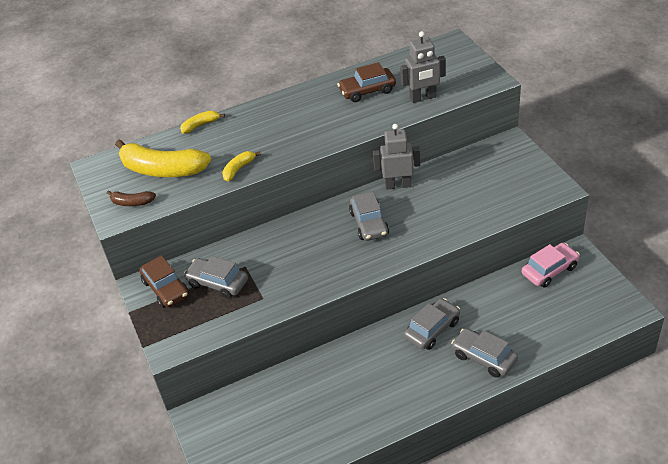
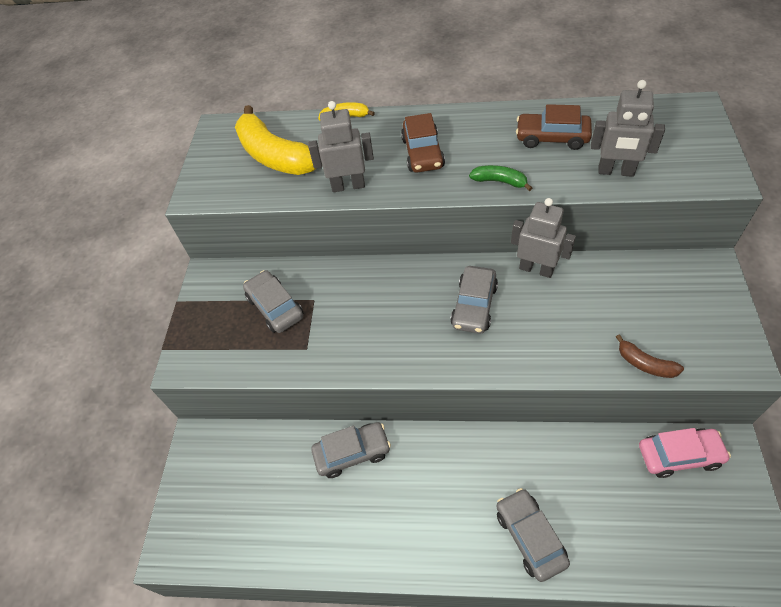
camera: 30 degrees right, 10 degrees up
(132, 202) = (221, 183): brown banana -> brown banana (645, 364)
(166, 288) = (225, 290): brown car -> brown car (423, 153)
(238, 169) = (348, 186): yellow banana -> grey robot
(349, 129) = (499, 181): none -> green banana
(432, 329) = (490, 464): grey car -> grey car (352, 453)

